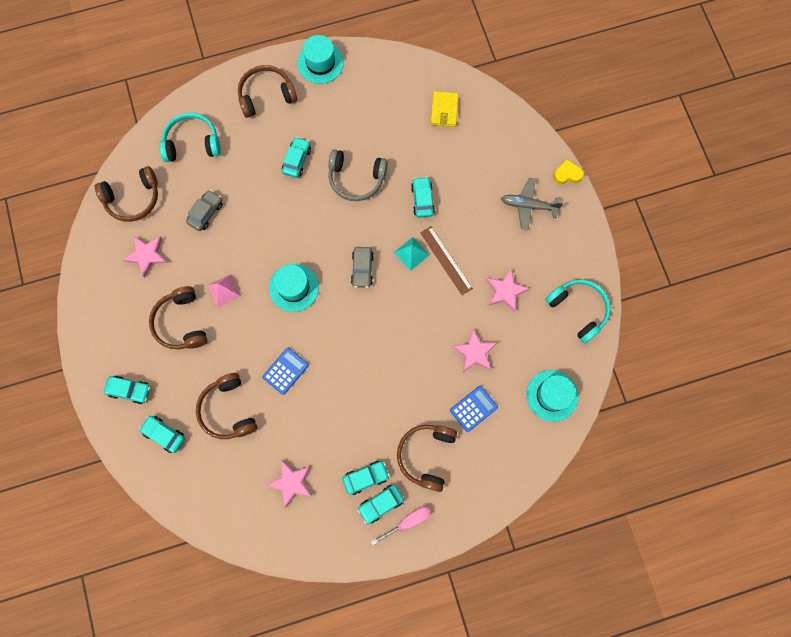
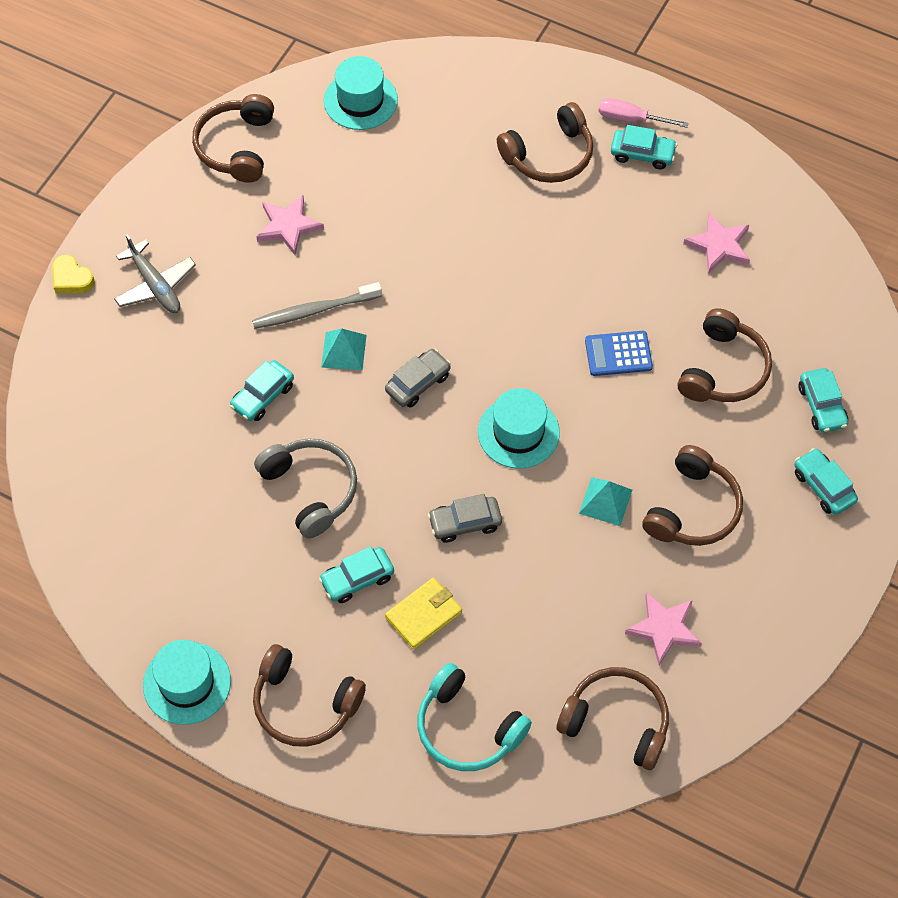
camera: 135 degrees left, 15 degrees down
(206, 213) = (538, 616): grey car -> grey car (465, 523)
(224, 290) = (605, 501): pink pyramid -> turquoise pyramid
(366, 477) = (634, 187): turquoise car -> none
(444, 110) = (112, 475): yellow wallet -> yellow wallet (423, 615)
(446, 260) = (314, 310): brown ruler -> grey toothbrush
(473, 408) = (453, 154): blue calculator -> none
(474, 352) = (391, 200): pink star -> none
(578, 310) = (236, 147): turquoise headphones -> brown headphones

